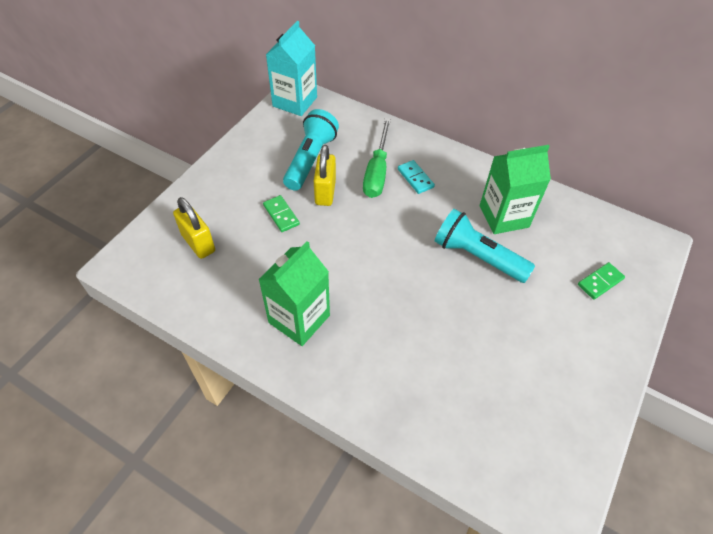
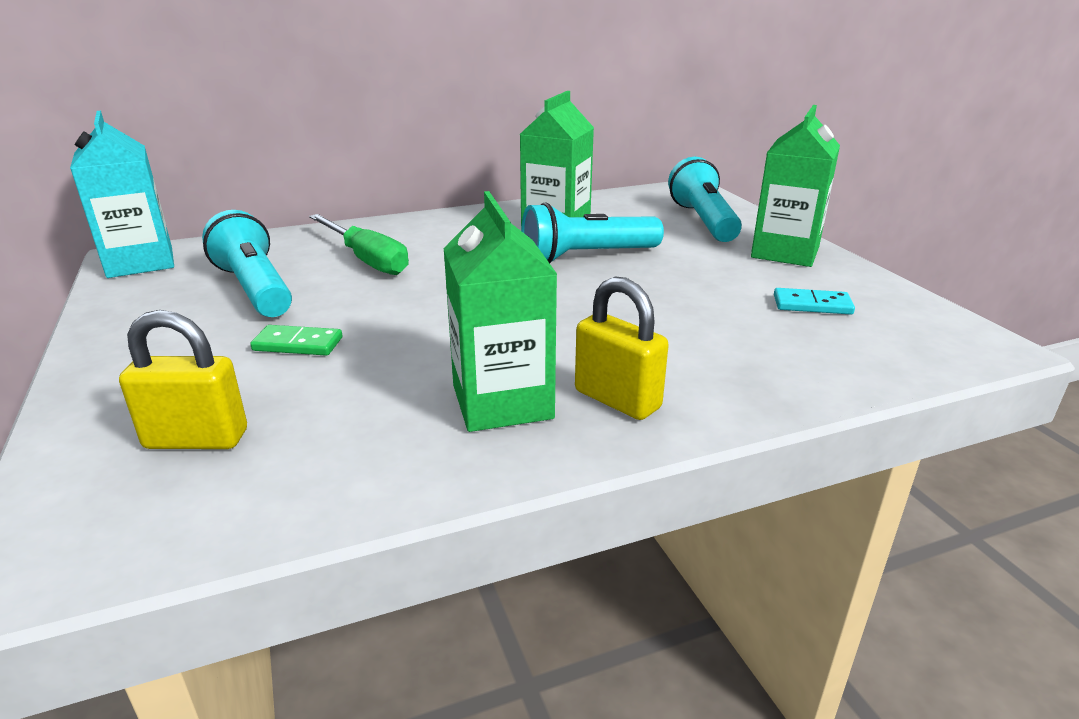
camera: 50 degrees left, 25 degrees down
(325, 192) = (328, 300): yellow padlock -> yellow padlock (617, 400)
(415, 178) = (421, 245): turquoise domino -> turquoise domino (812, 305)
(595, 352) = (785, 252): none -> green carton
(600, 282) = (703, 221): green domino -> turquoise flashlight

